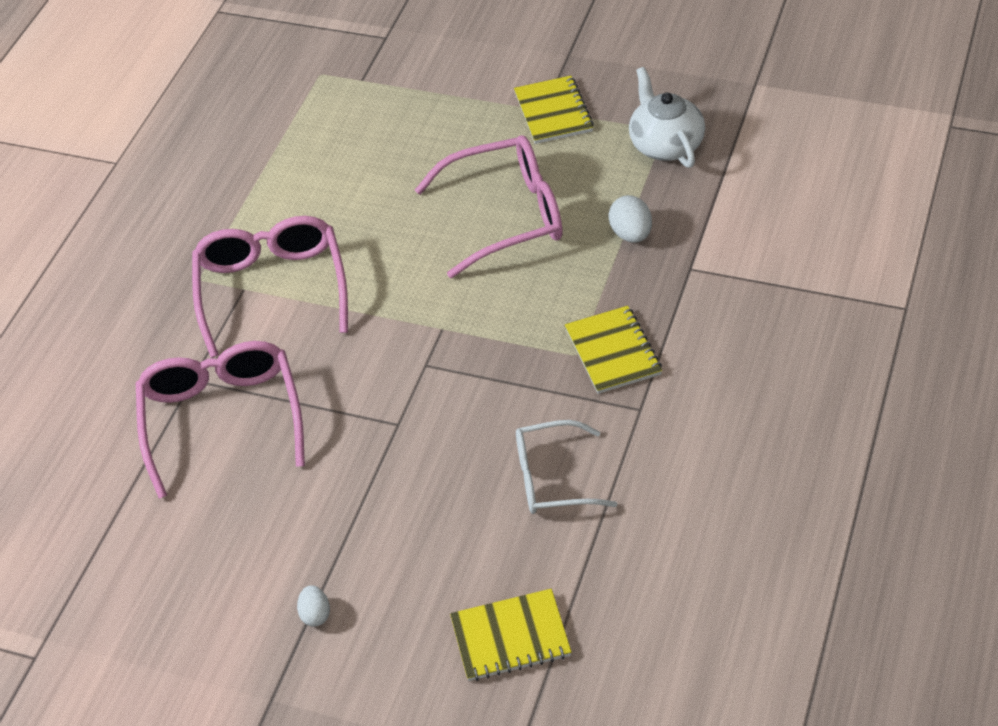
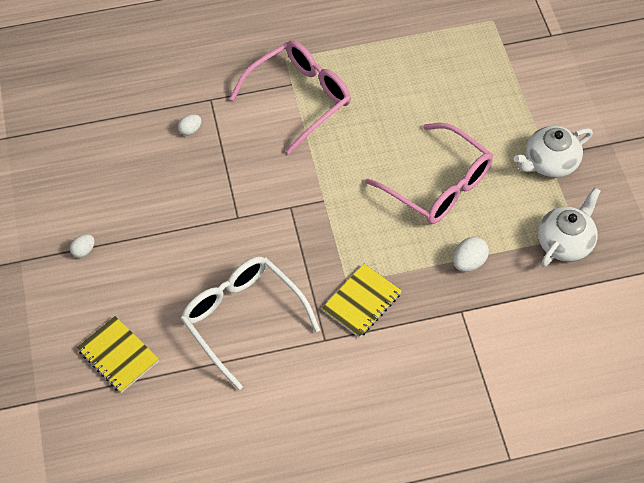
camera: 55 degrees right, 10 degrees up
(222, 419) = (190, 130): pink glasses -> white egg
(552, 478) = (243, 319): white glasses -> white glasses, size x1.57
(553, 112) = (549, 163): yellow notebook -> white teapot

